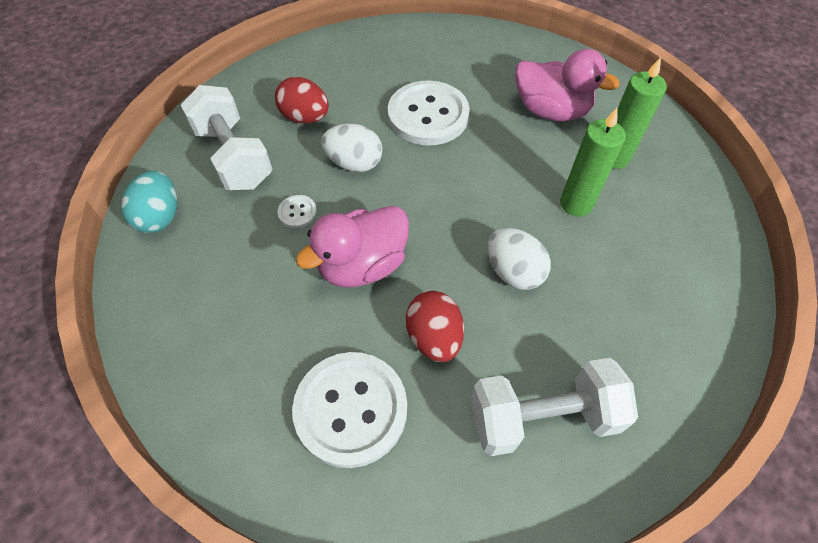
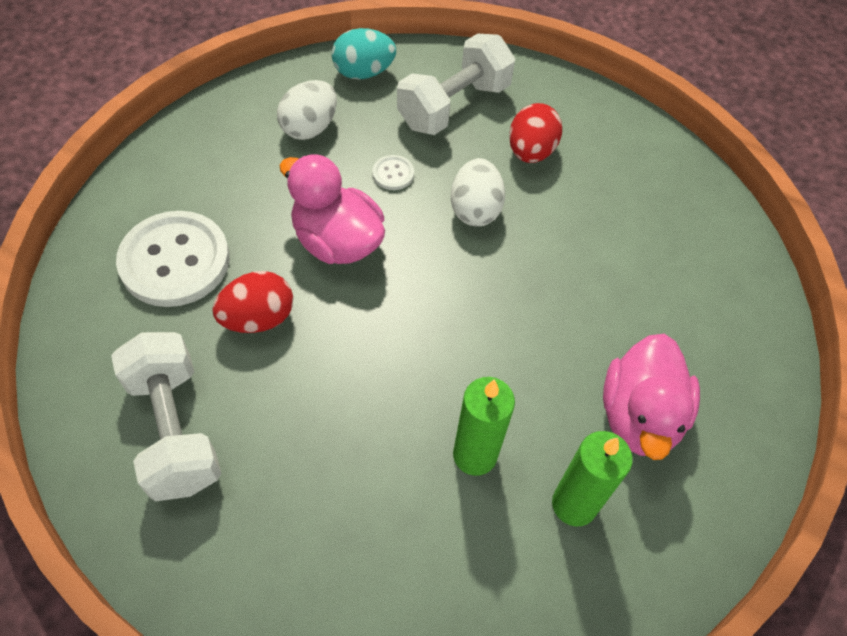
camera: 75 degrees right, 0 degrees up
(428, 115) = (577, 270): white button -> none
(513, 272) = (354, 388): white egg -> white egg (309, 128)

